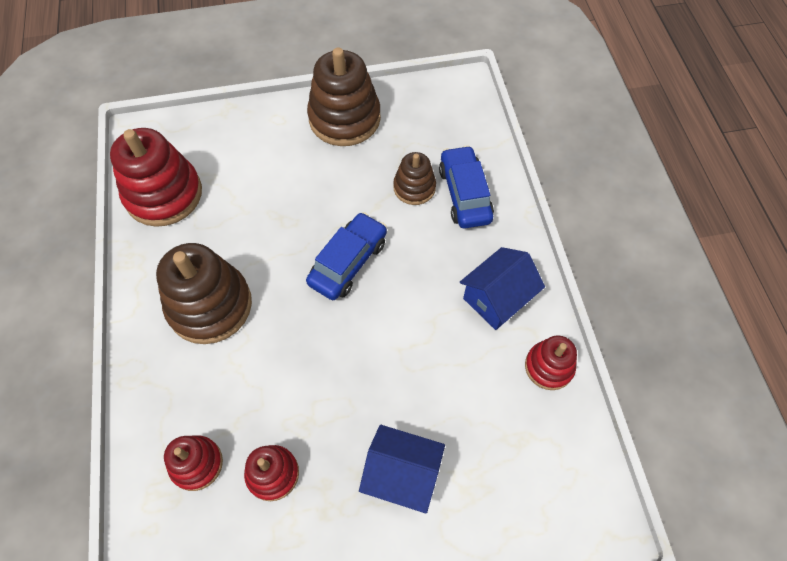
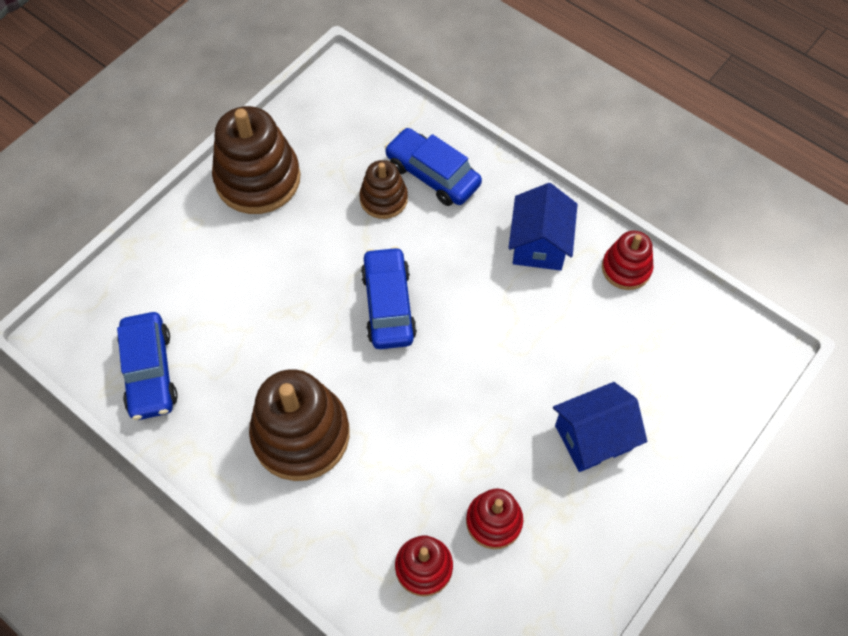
camera: 40 degrees left, 0 degrees up
(164, 194) = (150, 372): red stacking toy -> blue car

